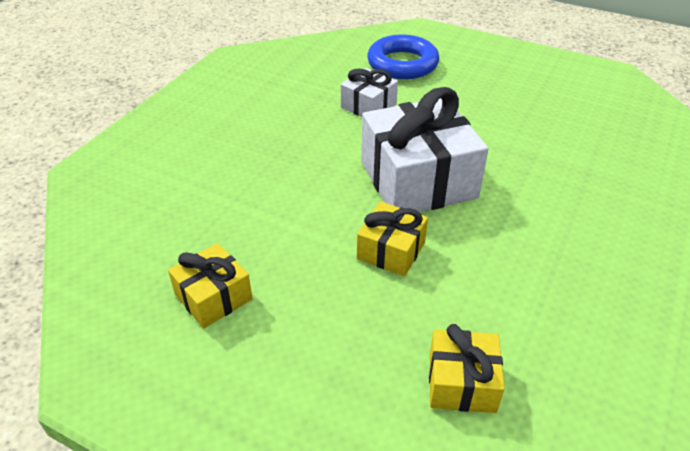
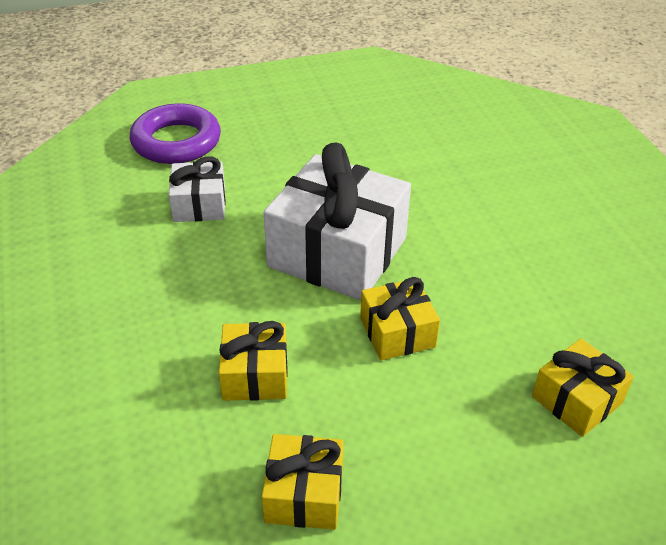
camera: 45 degrees left, 0 degrees up
(274, 216) = (255, 375): none -> yellow gift
(402, 64) = (176, 141): blue ring -> purple ring

